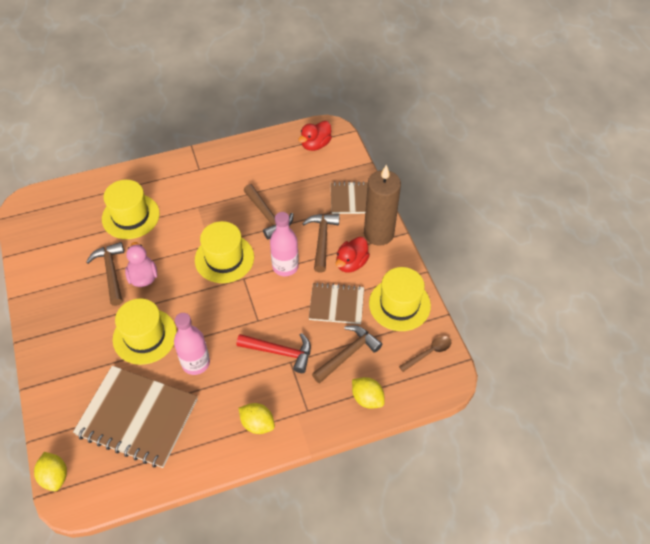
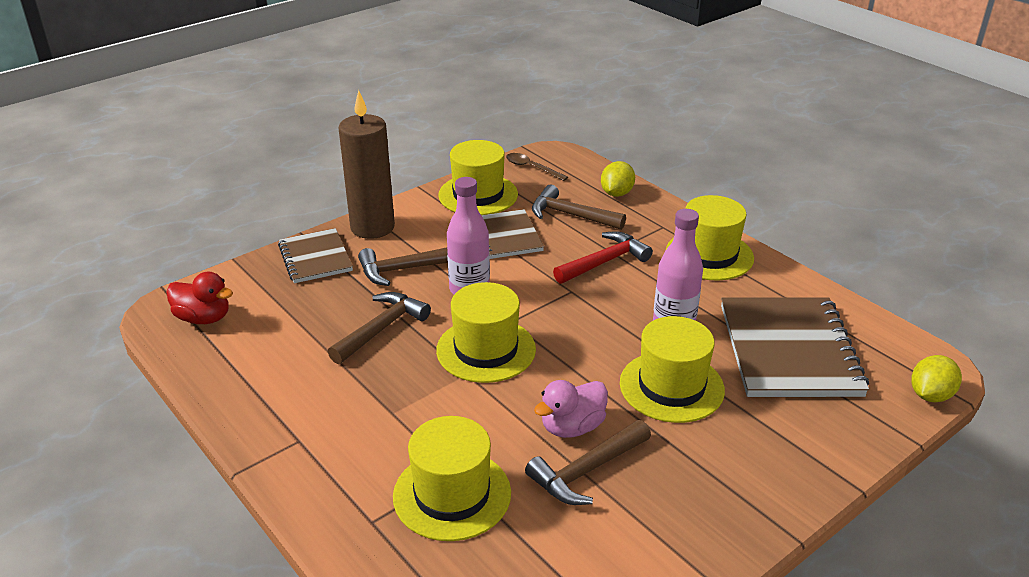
camera: 110 degrees left, 20 degrees down
(257, 424) = (709, 255): yellow lemon -> yellow hat
(280, 352) = (604, 262): red hammer -> red hammer turned 60 degrees clockwise
(351, 263) = (434, 238): red duck -> none

